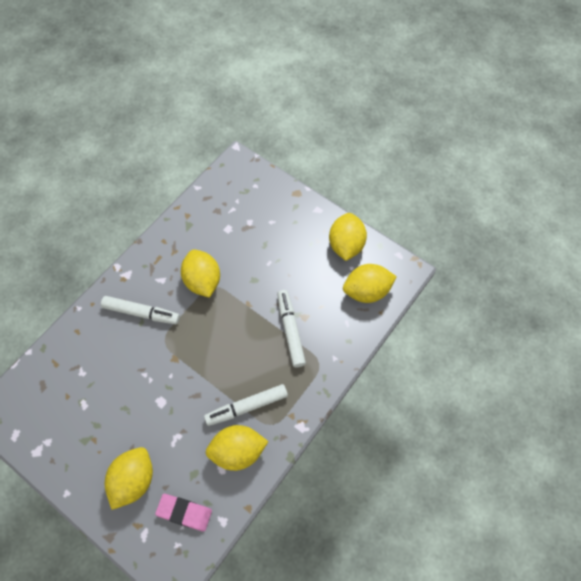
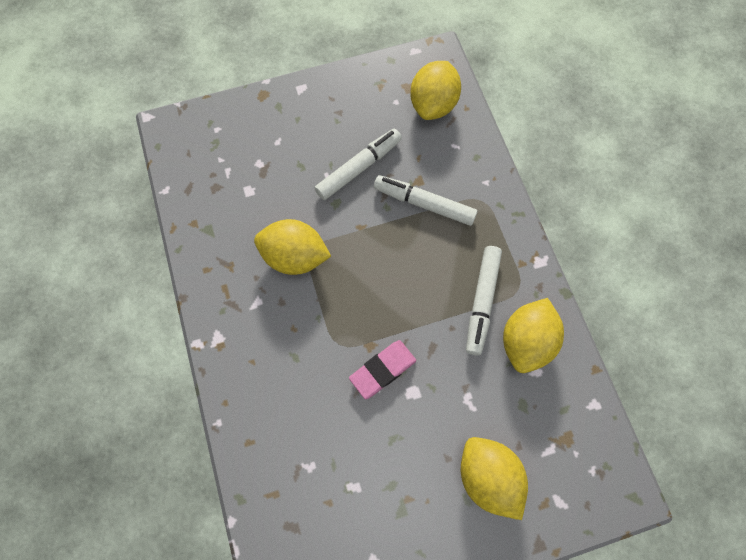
camera: 55 degrees left, 5 degrees up
(141, 313) = (283, 349): white marker -> white marker (359, 168)
(184, 512) = (561, 441): pink eraser -> pink eraser (382, 370)
(346, 245) = (365, 89): yellow lemon -> none

